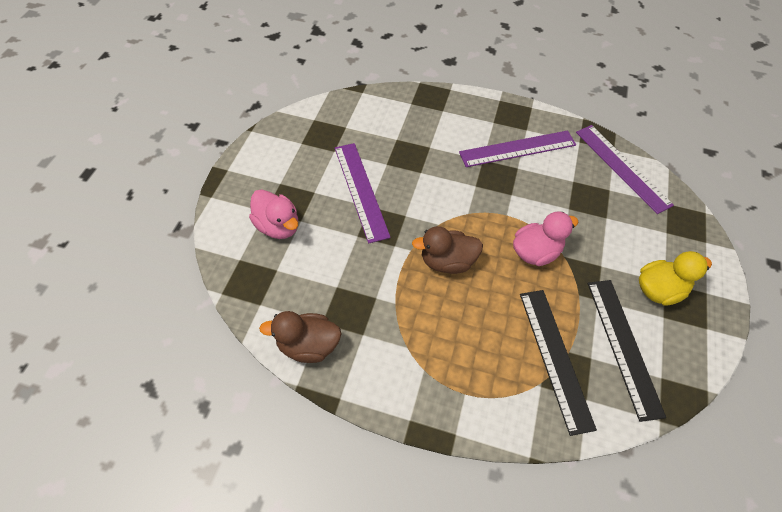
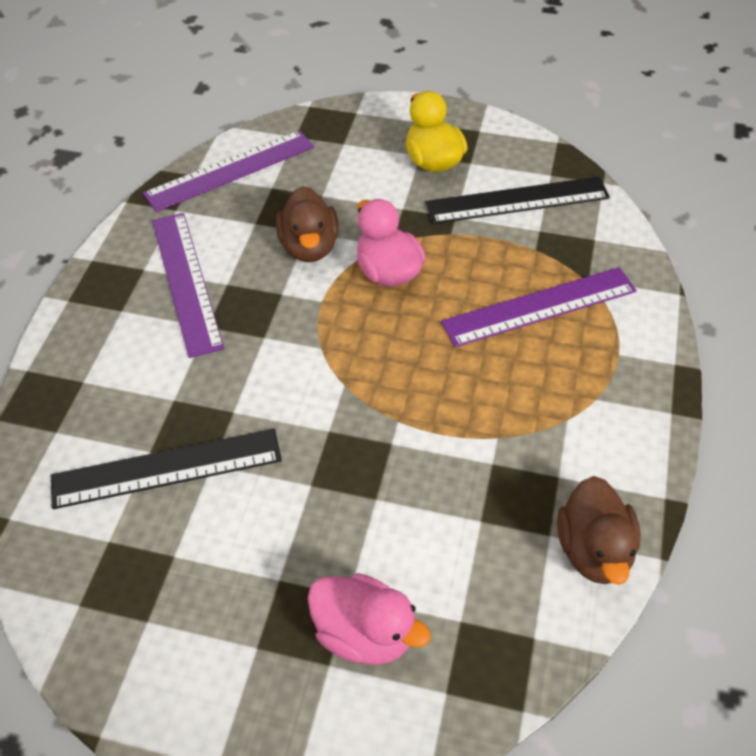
camera: 90 degrees left, 5 degrees down
(278, 226) = (364, 634): pink duck -> pink duck turned 75 degrees clockwise
(360, 190) = (275, 501): purple ruler -> purple ruler (539, 307)
(447, 262) = (415, 373): brown duck -> brown duck (309, 247)
(555, 358) = (547, 263): black ruler -> black ruler (167, 468)

